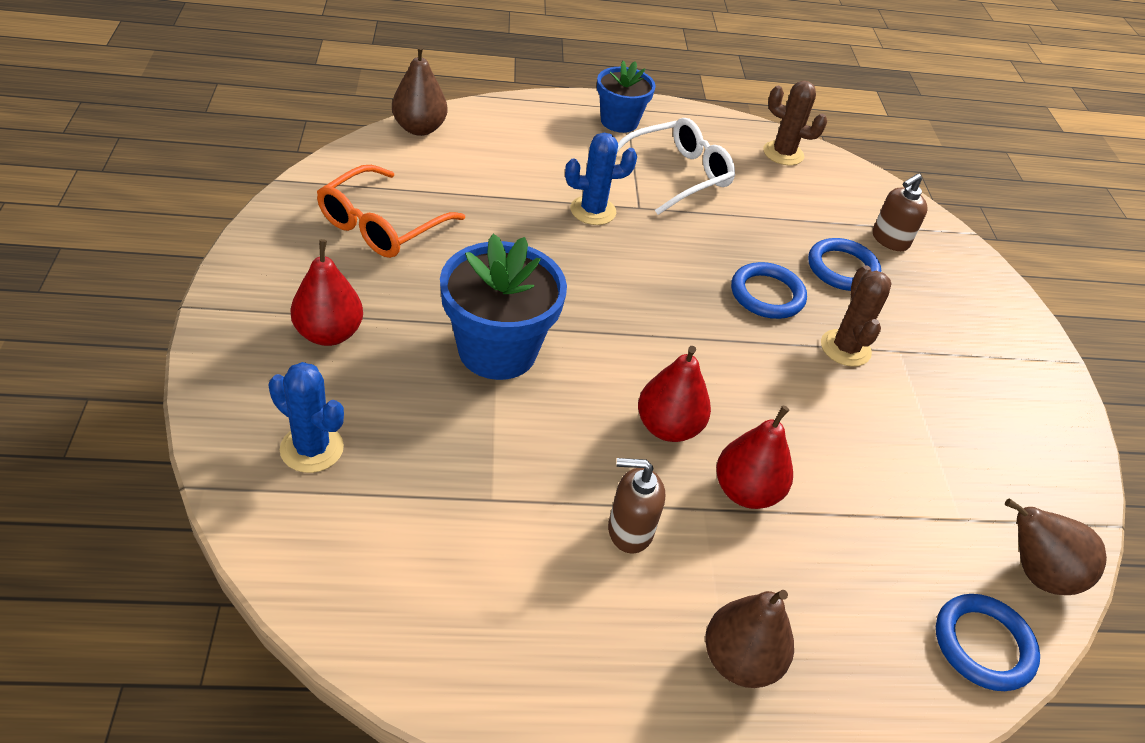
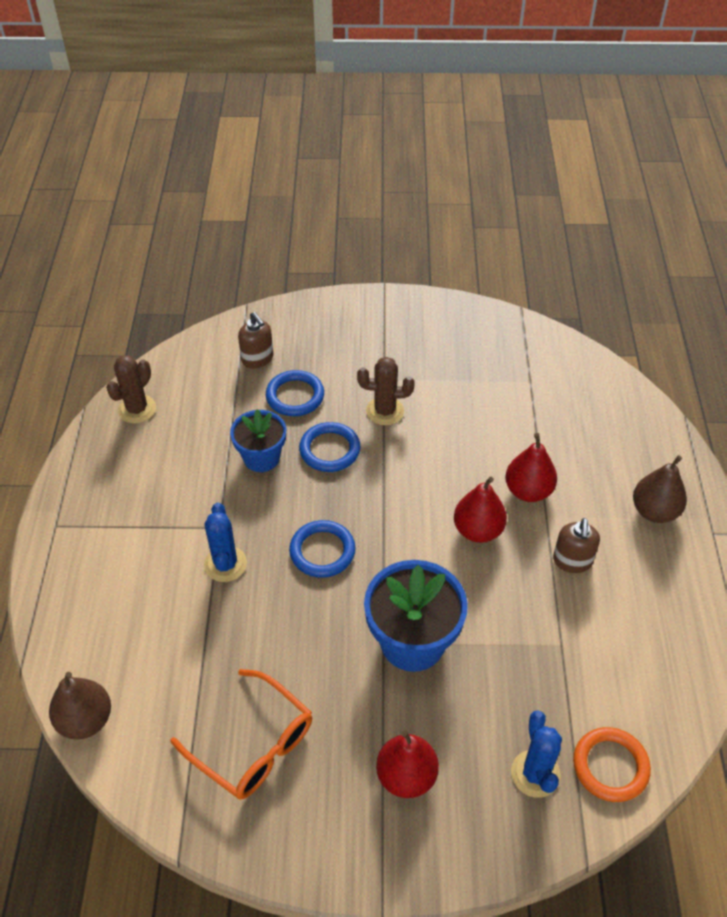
camera: 80 degrees left, 5 degrees up
(308, 530) = (610, 766): none -> orange ring
(312, 448) = (535, 774): blue cactus -> blue cactus turned 45 degrees counterclockwise
(619, 121) = (80, 533): blue flower pot -> blue flower pot (261, 458)
(677, 175) = (169, 493): white glasses -> none
(983, 645) = (618, 393): blue ring -> blue ring (322, 551)
(1036, 573) = (564, 356): brown pear -> none

